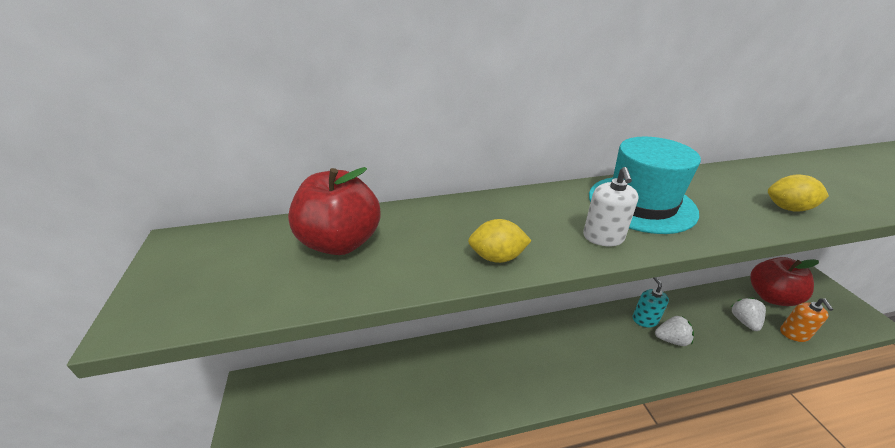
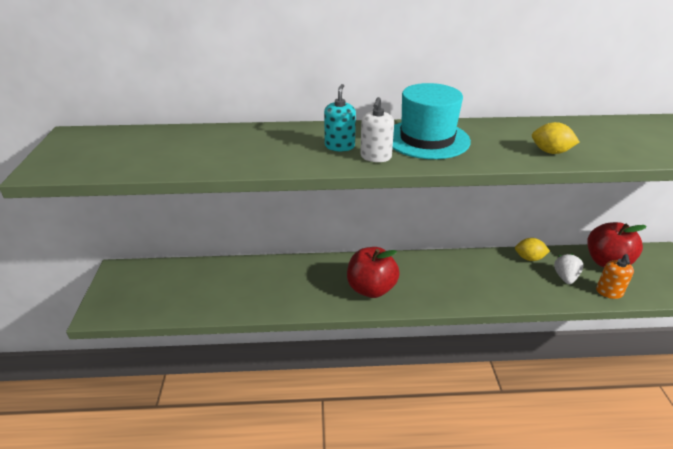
camera: 10 degrees right, 0 degrees up
(341, 242) = (181, 143): red apple -> red apple (371, 289)
(497, 257) = (286, 161): yellow lemon -> yellow lemon (529, 258)
(645, 320) = (468, 265): turquoise soap dispenser -> turquoise soap dispenser (339, 146)
(671, 339) = (484, 282): white strawberry -> none

